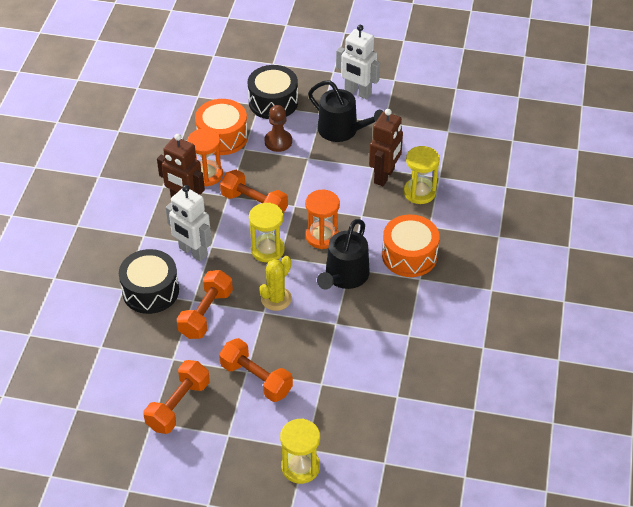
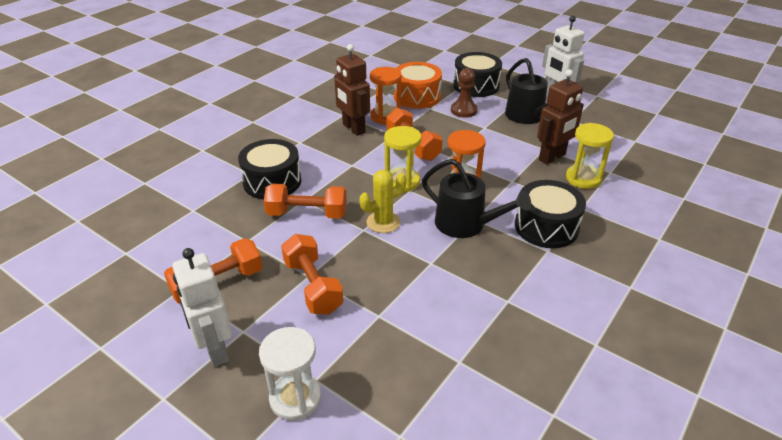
camera: 25 degrees right, 10 degrees down
(193, 252) = (332, 164): white robot -> white robot (215, 349)
(206, 313) = (307, 214): orange dumbbell -> orange dumbbell turned 45 degrees clockwise
(300, 467) = (295, 398): yellow hourglass -> white hourglass
(344, 276) = (465, 224): black watering can -> black watering can turned 105 degrees counterclockwise
(409, 255) = (546, 227): orange drum -> black drum

